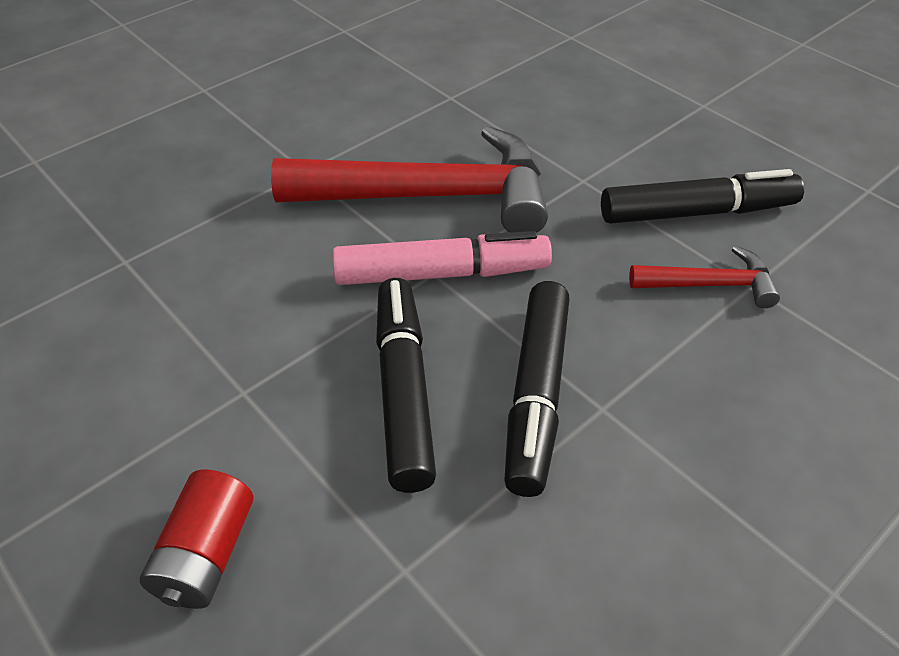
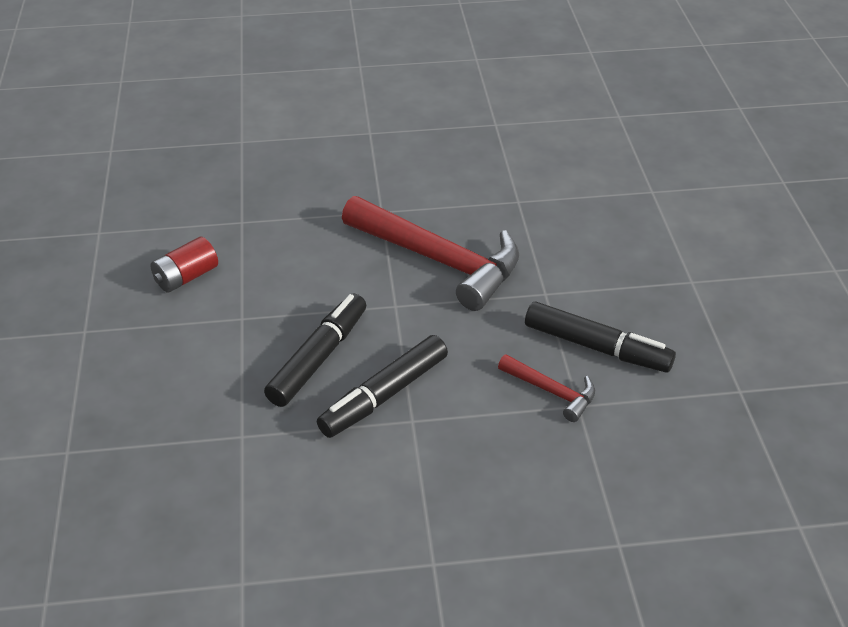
camera: 35 degrees right, 5 degrees down
(206, 554) = (165, 381): red battery -> red battery (186, 277)
(442, 273) = (399, 308): pink marker -> none

